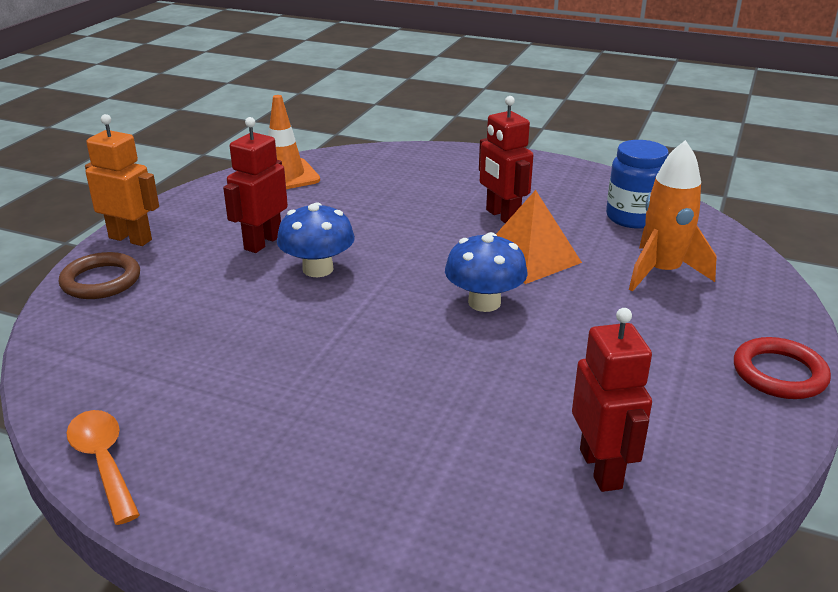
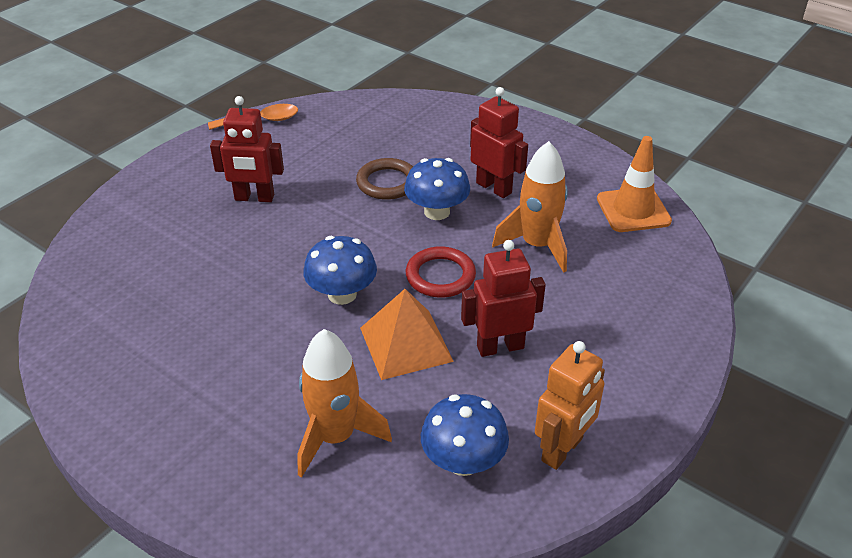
camera: 105 degrees right, 10 degrees up
(101, 281) = (460, 115): brown ring -> brown ring (387, 183)
(130, 239) = (522, 126): orange robot -> orange robot (562, 450)
(355, 213) = (537, 245): none -> orange rocket
(601, 468) = (121, 301): red robot -> red robot (254, 198)
(632, 218) = (463, 461): blue jar -> blue mushroom
(779, 373) = (140, 450): red ring -> red ring (440, 276)

